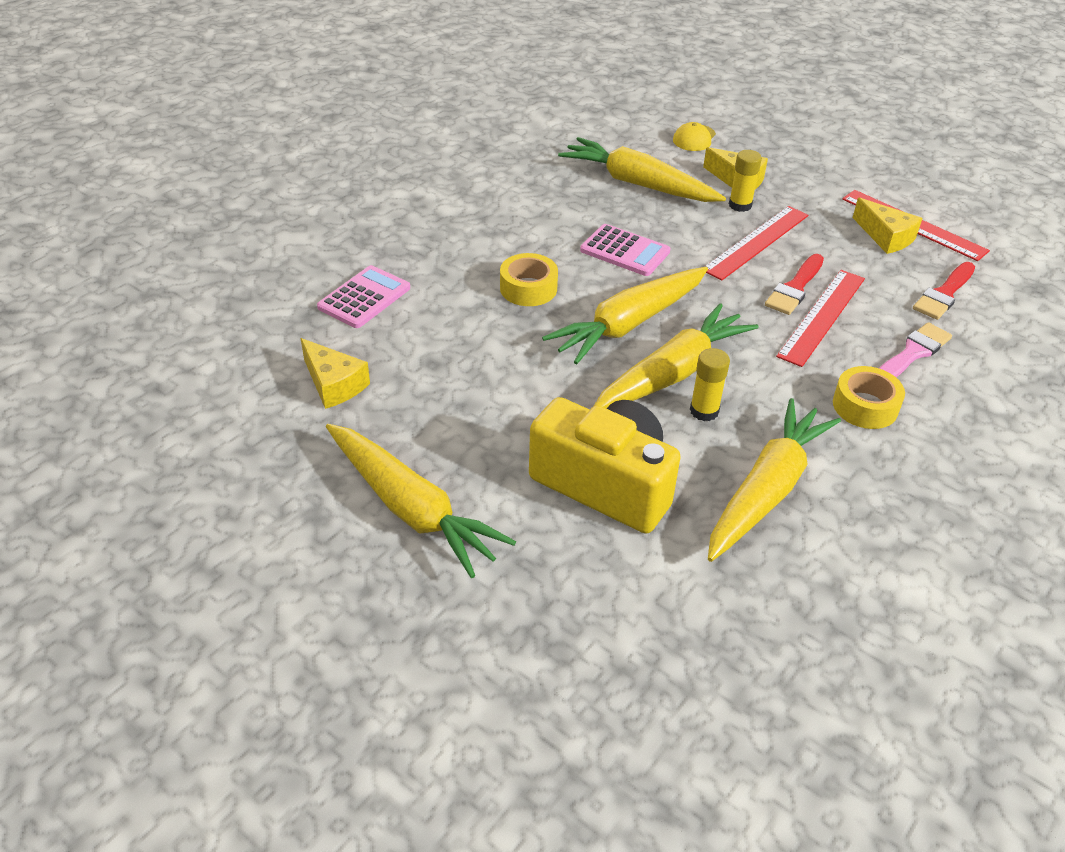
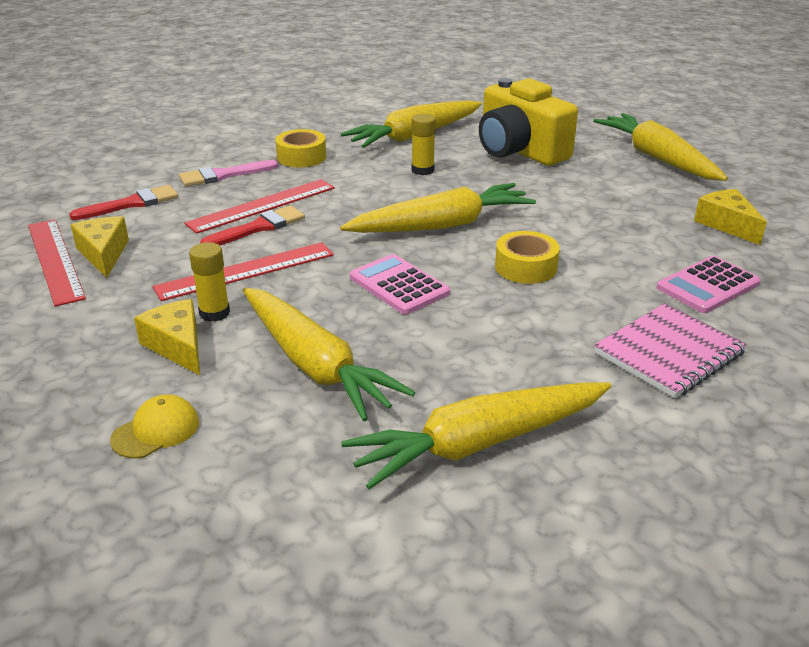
camera: 160 degrees left, 10 degrees down
(400, 232) = (669, 353): none -> pink notebook
(672, 373) = (429, 191): yellow carrot -> yellow carrot (478, 444)

